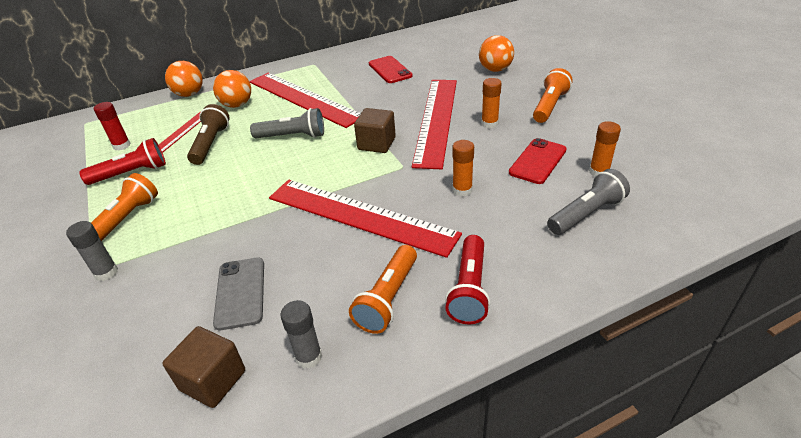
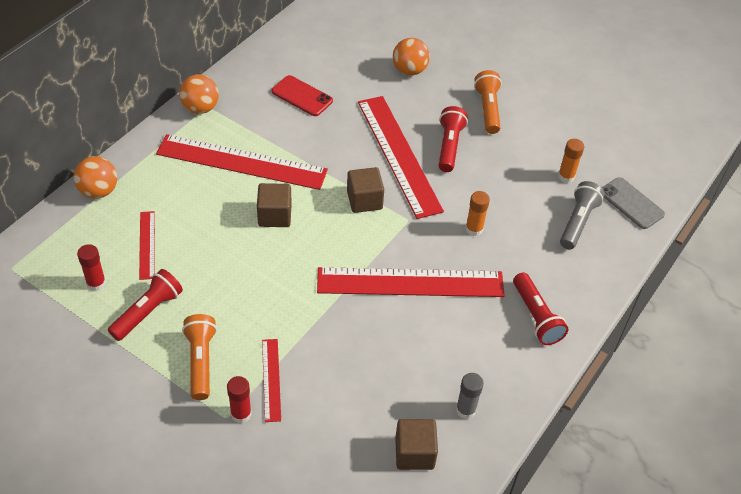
camera: 35 degrees left, 10 degrees up
(106, 272) = (241, 414): grey glue stick -> red glue stick
(160, 253) = (271, 379): none -> red ruler
(211, 144) = (197, 250): brown flashlight -> none
(237, 105) = (173, 191): orange ball -> orange ball (200, 108)
(240, 293) = (373, 385): grey phone -> grey phone (631, 203)
(292, 136) = (274, 215): grey flashlight -> brown cube
(388, 298) = (486, 346): orange flashlight -> none
(489, 123) = (449, 146): orange glue stick -> red flashlight
(537, 161) = (514, 179): red phone -> none

